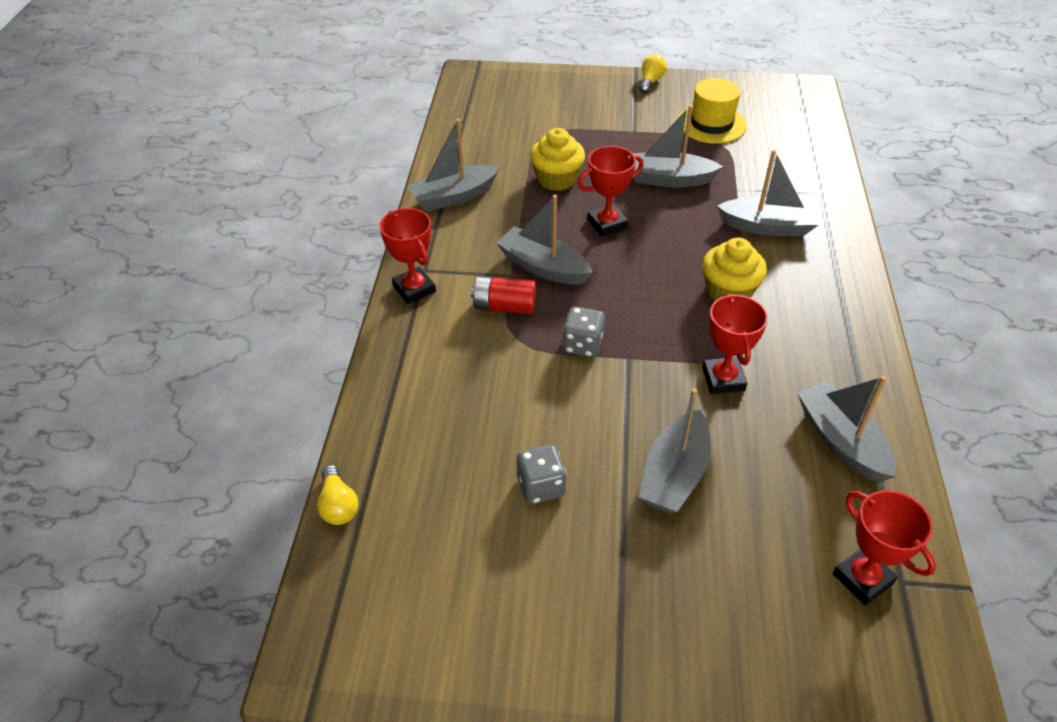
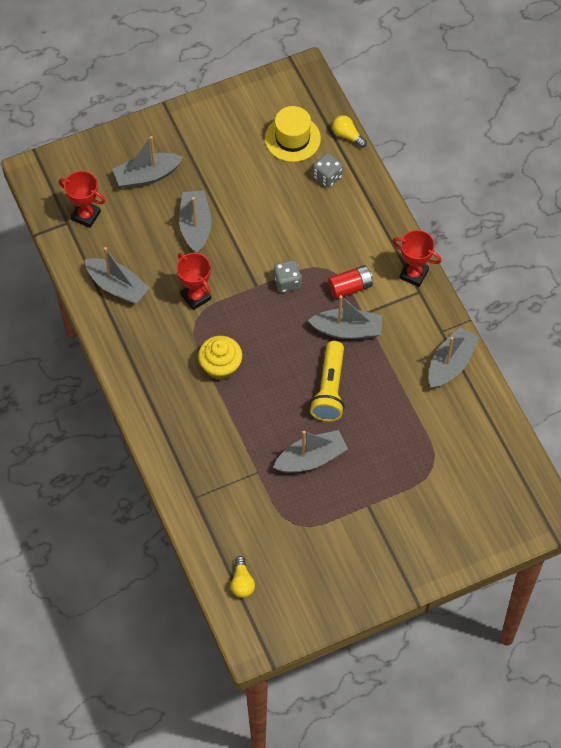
camera: 150 degrees right, 15 degrees up
(541, 486) = (258, 189): grey dice -> grey dice (327, 177)
(557, 179) = (392, 418): yellow cupcake -> none
(607, 224) = (329, 389): red trophy -> yellow flashlight
(650, 82) = (392, 584): yellow light bulb -> yellow light bulb (242, 582)
(711, 124) = (311, 546): yellow hat -> yellow hat (292, 138)
(767, 227) = (219, 440): grey boat -> grey boat (147, 176)

